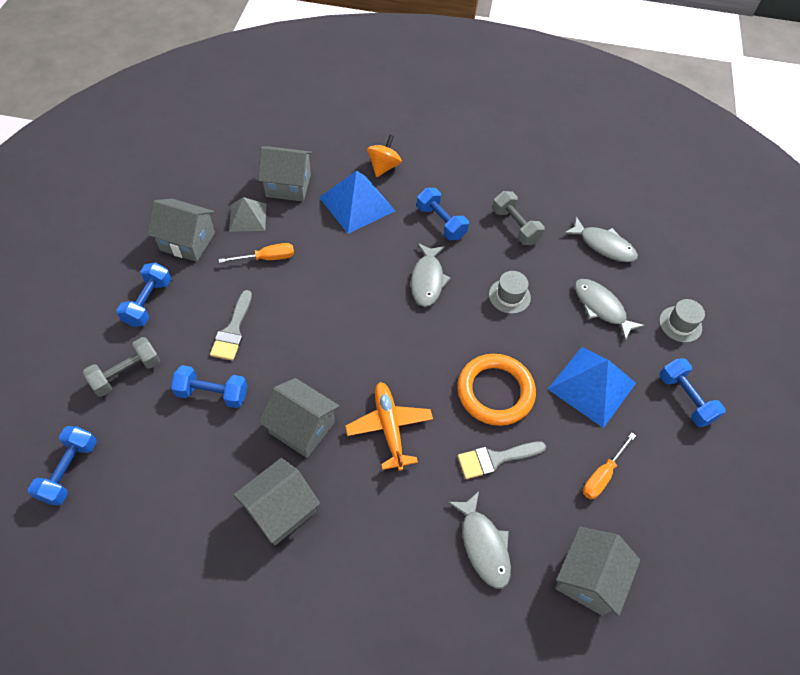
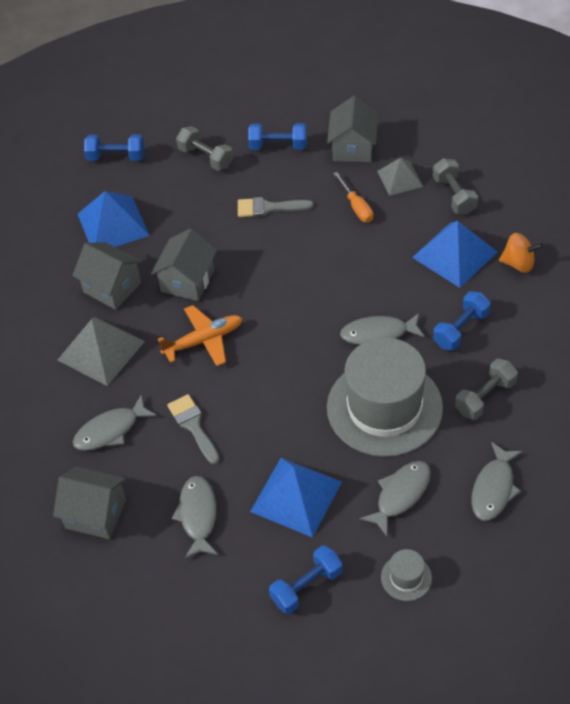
camera: 85 degrees right, 5 degrees down
(181, 493) = (113, 224): none -> blue pyramid
(212, 393) = (203, 214): blue dumbbell -> none
(288, 185) = (454, 195): grey house -> grey dumbbell
(370, 538) = (101, 350): none -> grey pyramid
(495, 392) = (264, 414): orange ring -> none
(509, 296) = (384, 407): grey hat -> grey hat, size x2.50
(602, 475) = (198, 516): orange screwdriver -> grey fish

